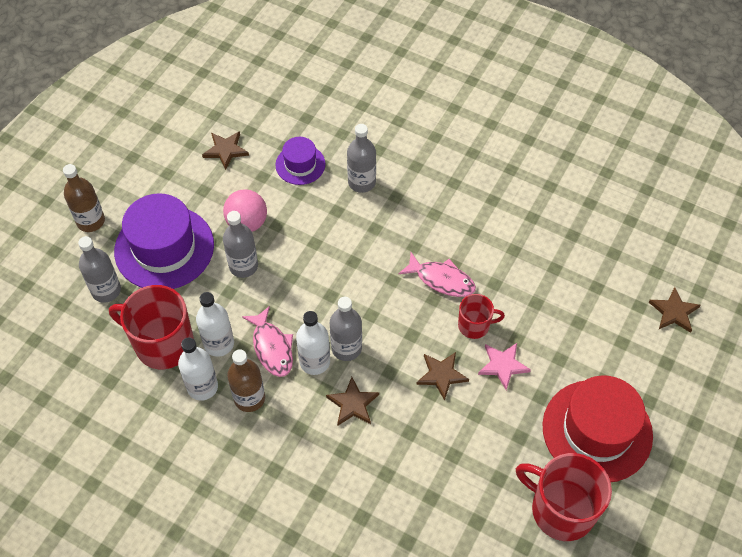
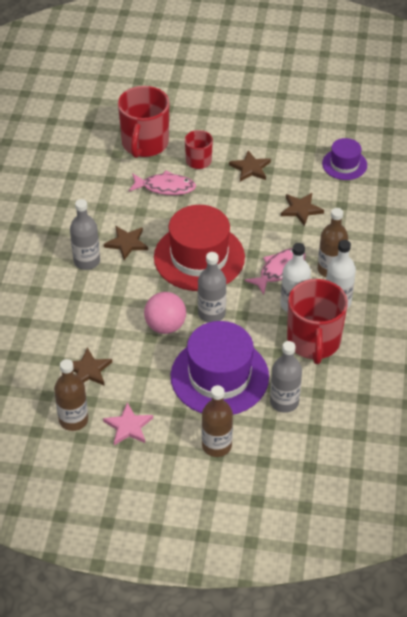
camera: 110 degrees left, 10 degrees down
(177, 127) = (73, 420): none -> brown bottle
(300, 164) = (83, 309): purple hat -> purple hat (344, 164)
(315, 362) = (278, 241): white bottle -> none
(346, 348) = (256, 226): grey bottle -> none
(441, 280) = (165, 187): pink fish -> pink fish turned 90 degrees clockwise
(503, 365) = (225, 138): pink star -> pink star (128, 426)
(561, 509) = (318, 91): red mug -> red mug (145, 144)
(597, 430) = (251, 85): red hat -> red hat (199, 257)
(674, 312) = (135, 64): brown star -> brown star (126, 243)

